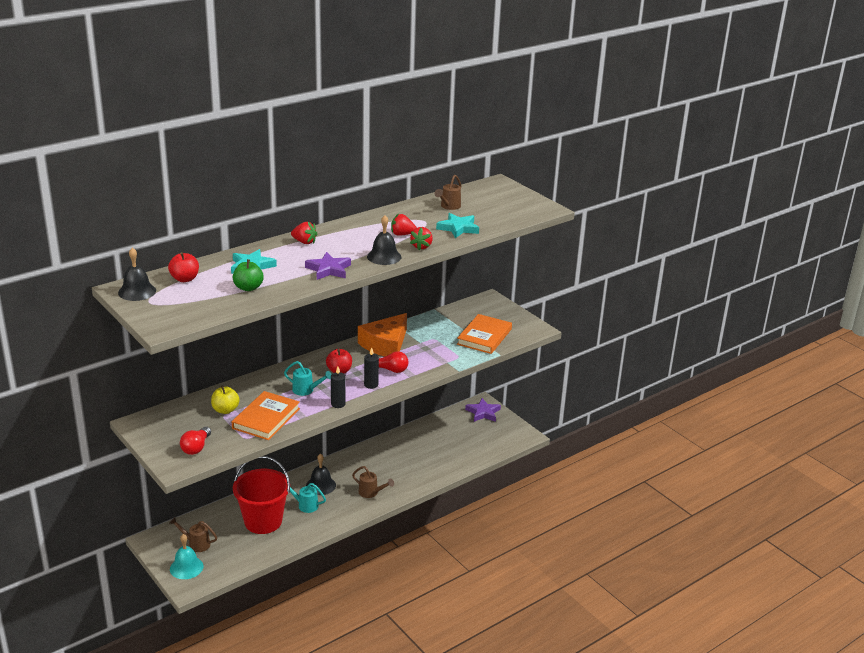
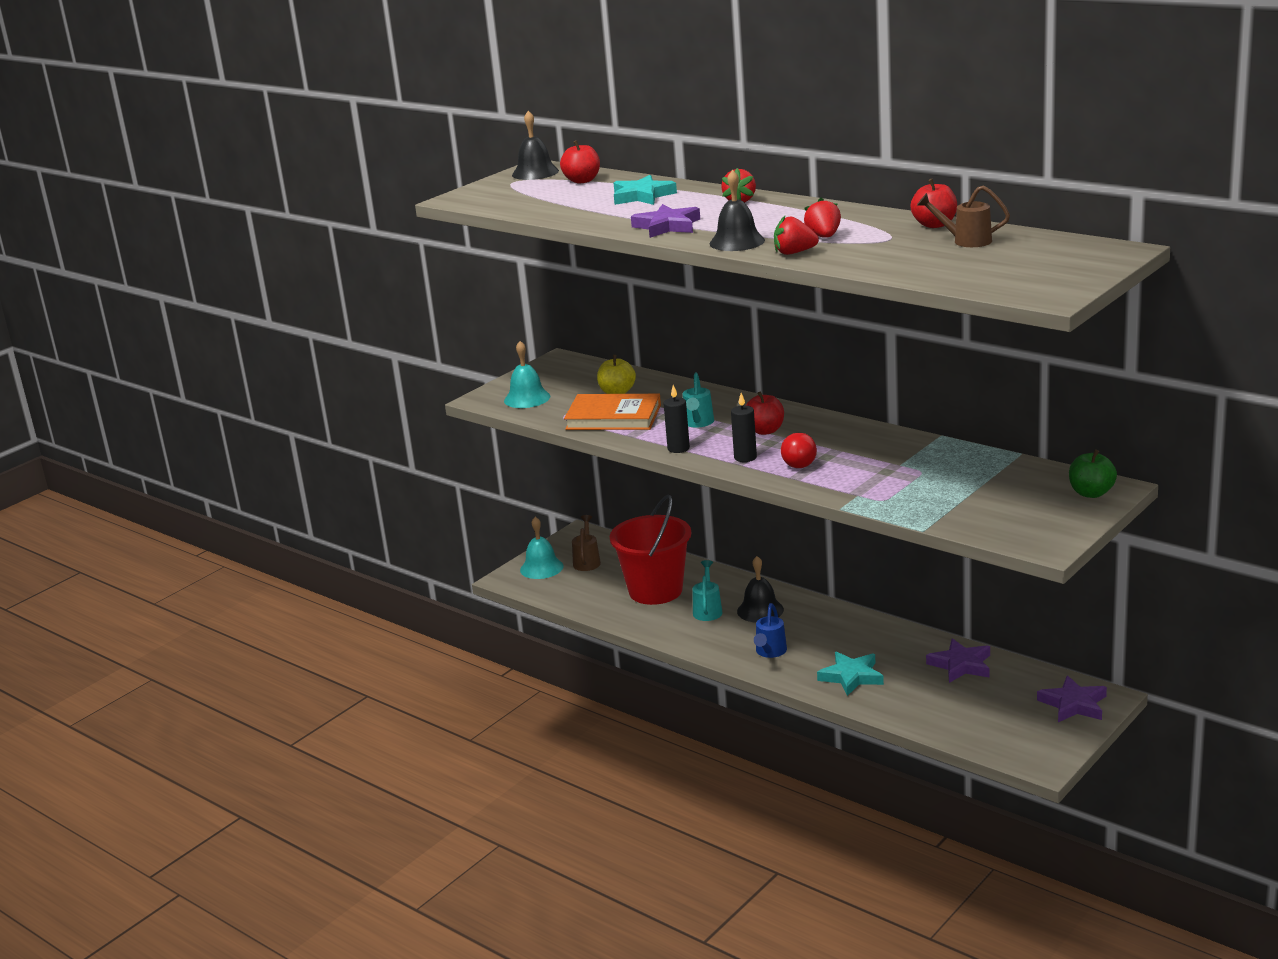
camera: 80 degrees right, 5 degrees down
(196, 447) = (527, 398): red light bulb -> turquoise bell
(248, 288) = (582, 206): green apple -> green apple (1091, 493)
(371, 493) = (769, 652): brown watering can -> blue watering can
(385, 344) = (869, 443): orange cheese -> none
(414, 207) = (934, 225): none -> red apple
(427, 434) = (961, 665): none -> purple star
(458, 228) = (887, 259): turquoise star -> turquoise star (851, 677)
(484, 337) = (970, 507): orange book -> none

